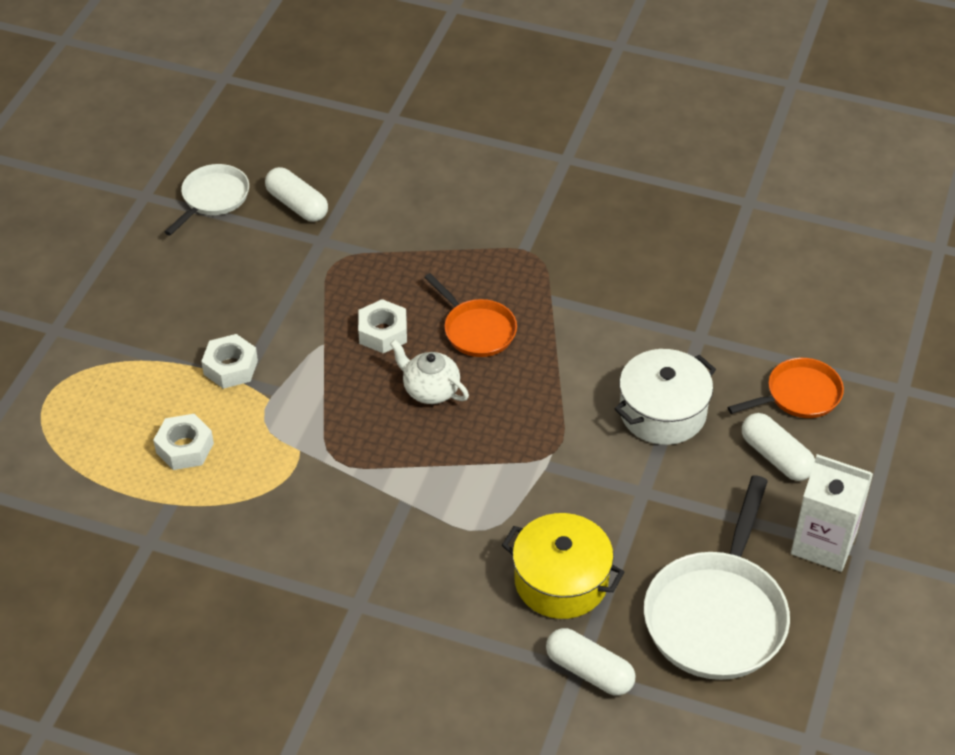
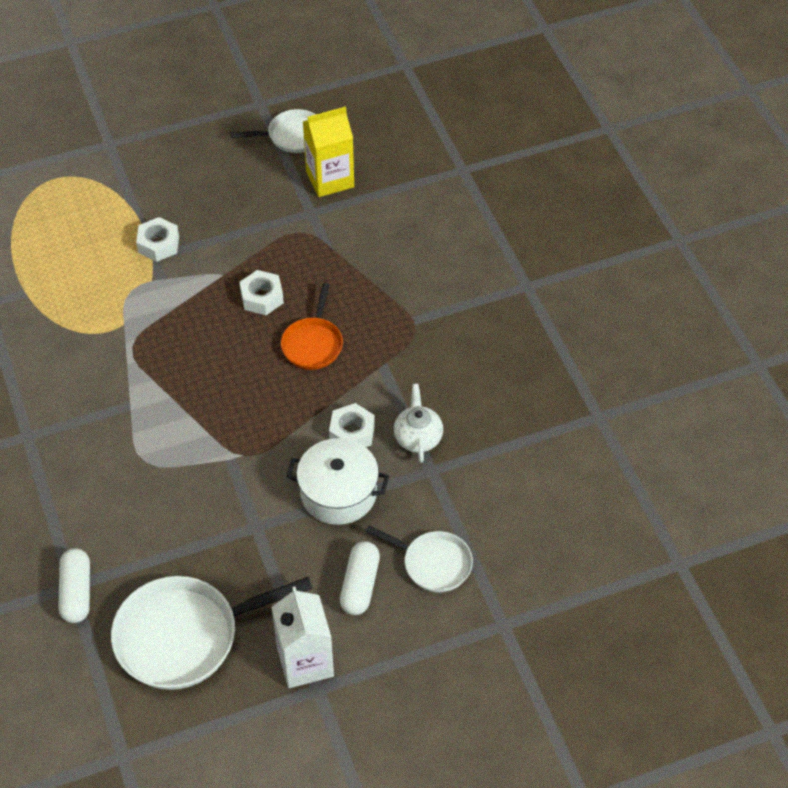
camera: 50 degrees right, 5 degrees up
(184, 448) = (74, 268): white nut -> white nut (352, 432)
(297, 205) = (330, 179): white capsule -> yellow carton
(430, 390) = (236, 354): white teapot -> white teapot (418, 437)
(561, 581) = (138, 529): yellow pot -> none
(798, 395) = (433, 563): orange pan -> white pan

